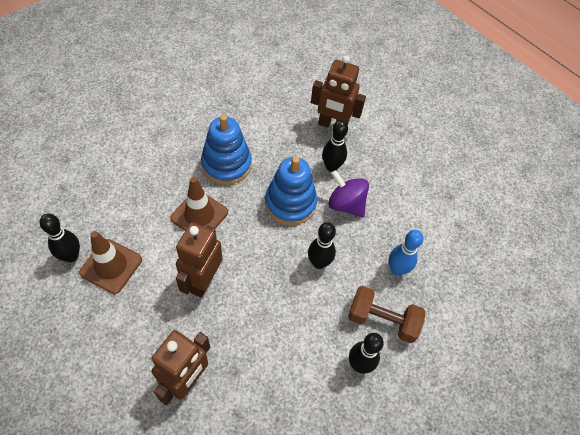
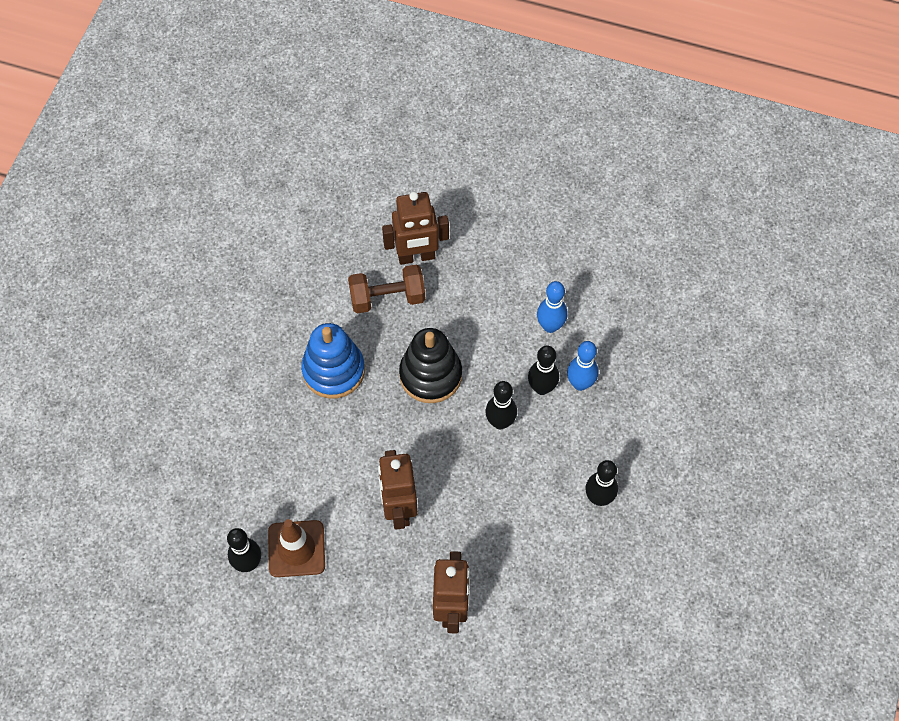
camera: 25 degrees left, 5 degrees up
(199, 215) = (346, 443): brown traffic cone -> none
(290, 203) = (430, 375): blue stacking toy -> black stacking toy
(331, 167) = (446, 308): black bowling pin -> black bowling pin (541, 388)
(346, 204) = (488, 343): purple spinning top -> none
(382, 320) = (595, 443): brown dumbbell -> brown dumbbell (387, 298)
(398, 217) = (550, 326): none -> blue bowling pin

